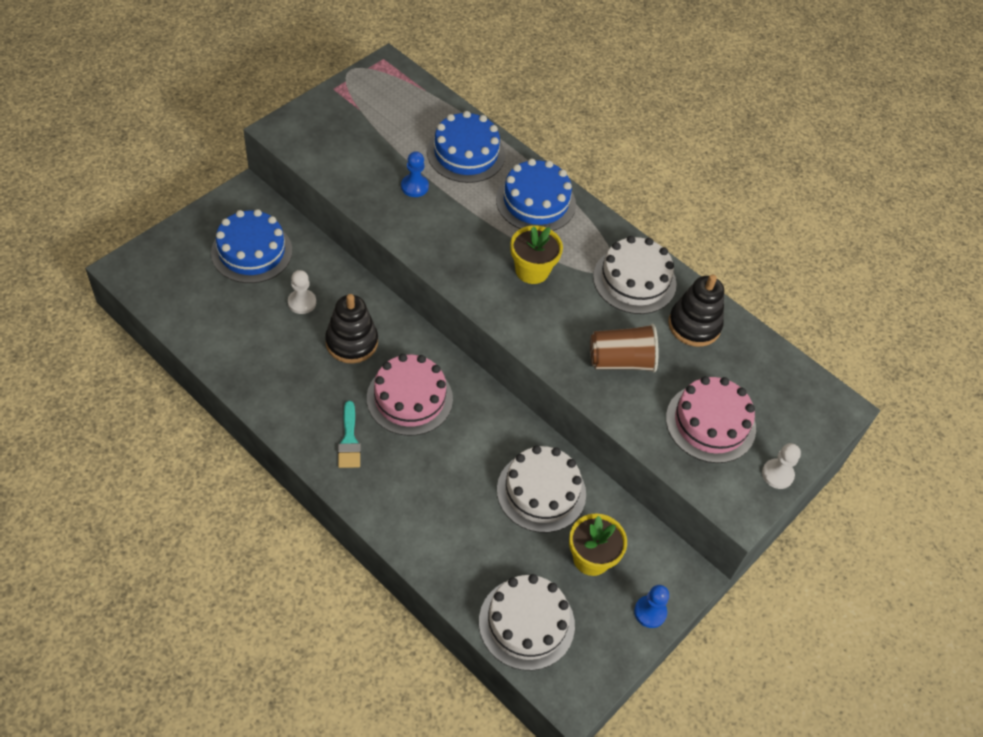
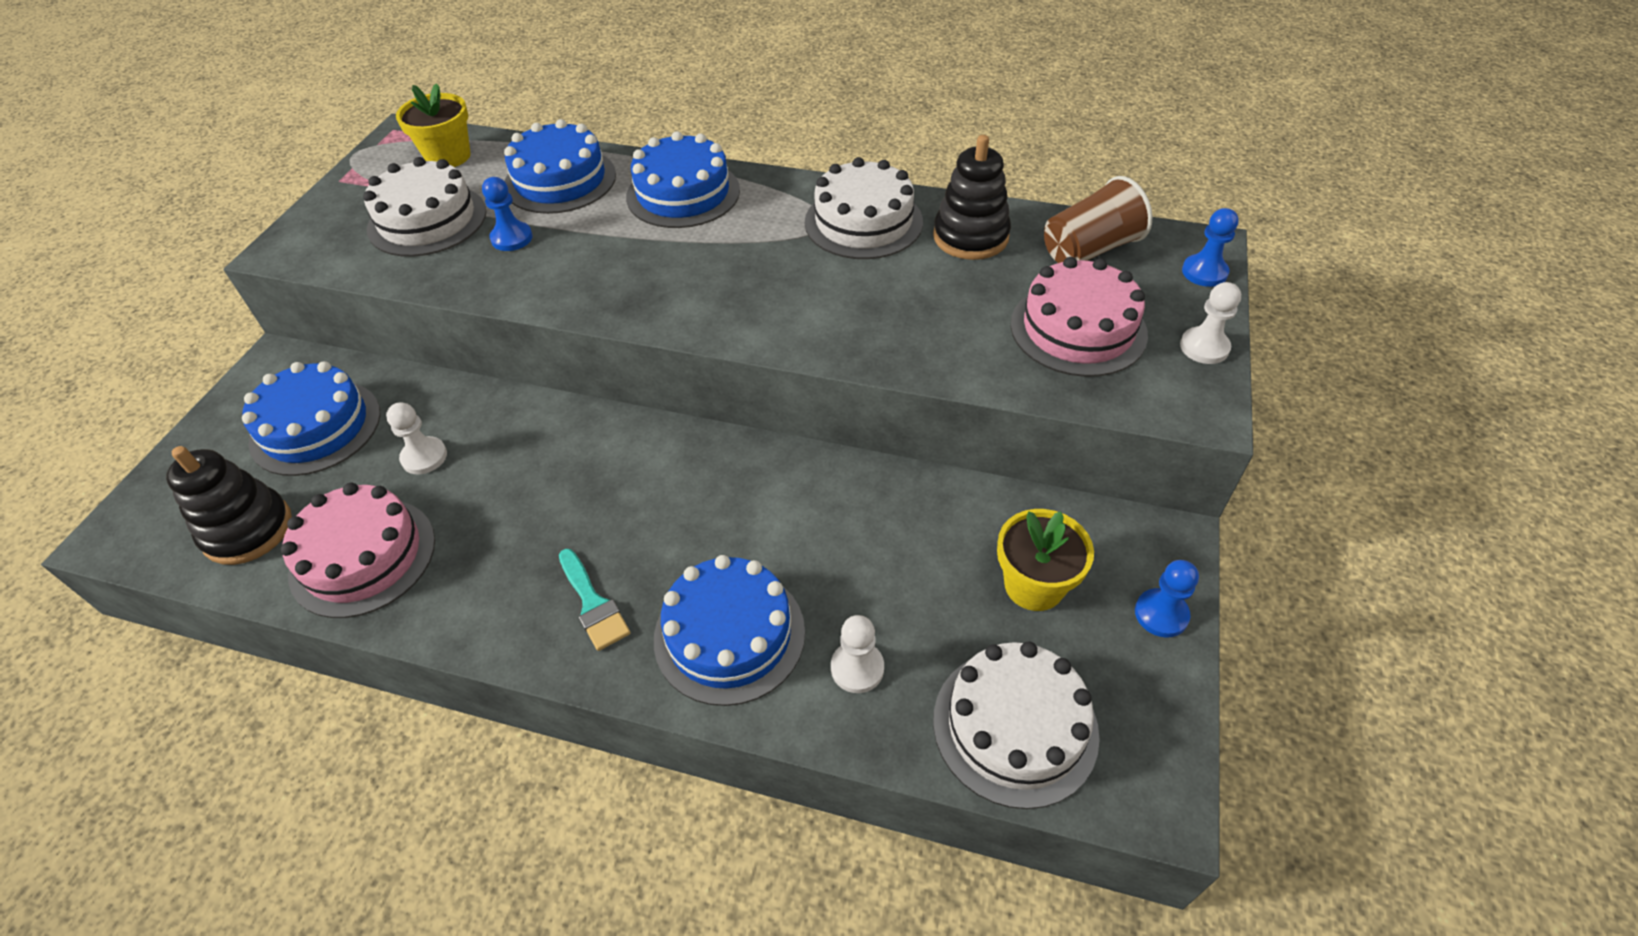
camera: 20 degrees left, 5 degrees down
(351, 342) = (525, 474): black stacking toy -> black stacking toy (248, 530)
(409, 398) = (650, 505): pink cake -> pink cake (363, 556)
(410, 495) = (729, 634): none -> blue cake
(465, 549) = (857, 668): none -> white pawn
(532, 270) = (728, 263): yellow flower pot -> yellow flower pot (448, 156)
(541, 491) = (907, 534): white cake -> white cake (427, 220)
(621, 361) = (914, 311): brown cup -> brown cup (1089, 250)
(823, 426) = (1204, 272): none -> blue pawn

